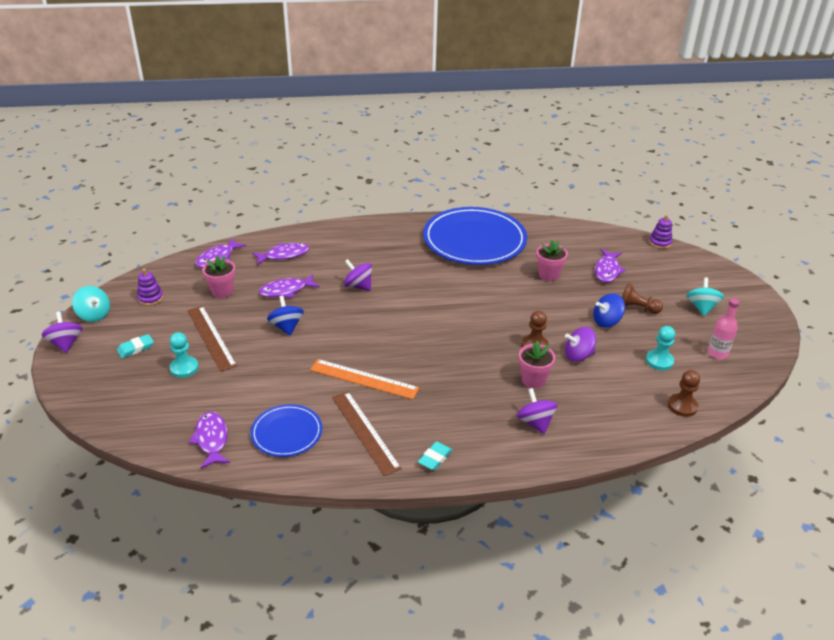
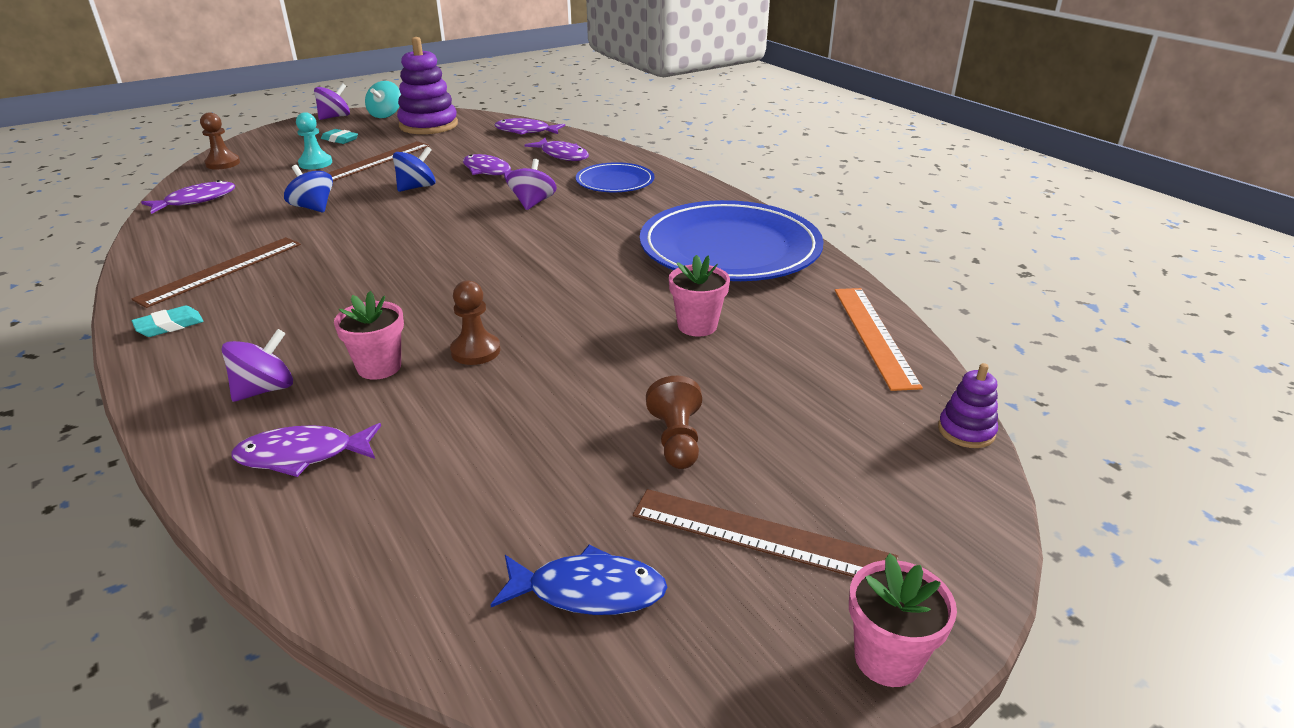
camera: 65 degrees right, 5 degrees down
(150, 298) = (428, 125): purple stacking toy -> purple stacking toy, size x2.07
(222, 291) = (464, 147): pink flower pot -> pink flower pot (887, 658)
(287, 433) = (212, 230): blue plate -> blue plate (615, 182)
(364, 379) = (331, 247): orange ruler -> orange ruler (874, 335)
(435, 458) = (169, 326): turquoise eraser -> turquoise eraser turned 45 degrees counterclockwise
(578, 355) = (470, 398): purple spinning top -> none
(606, 321) = (600, 411): blue spinning top -> blue spinning top (313, 208)
(607, 270) = (777, 382): purple fish -> purple fish (302, 455)
(659, 361) = (506, 500): turquoise pawn -> none
(682, 406) = (359, 559): brown pawn -> brown pawn (223, 163)
(701, 307) = (761, 536): turquoise spinning top -> brown ruler
(717, 353) = (588, 591): pink bottle -> blue fish

